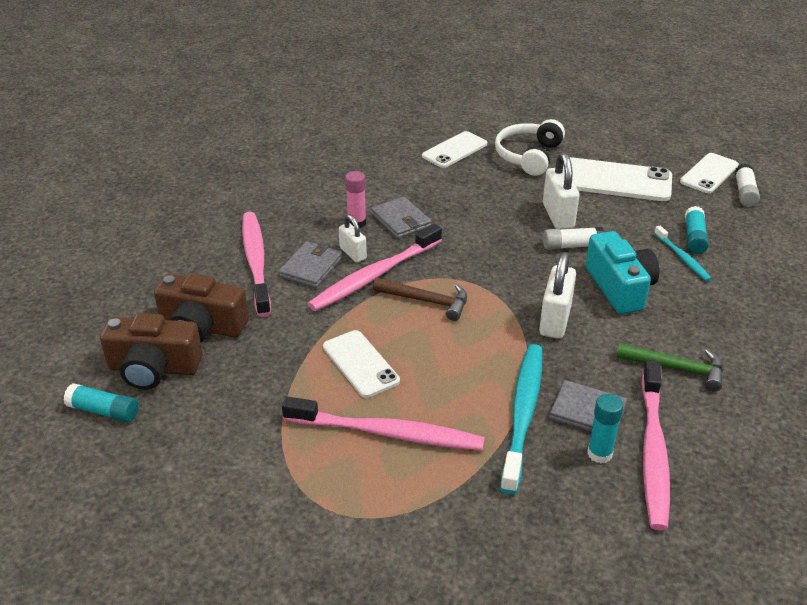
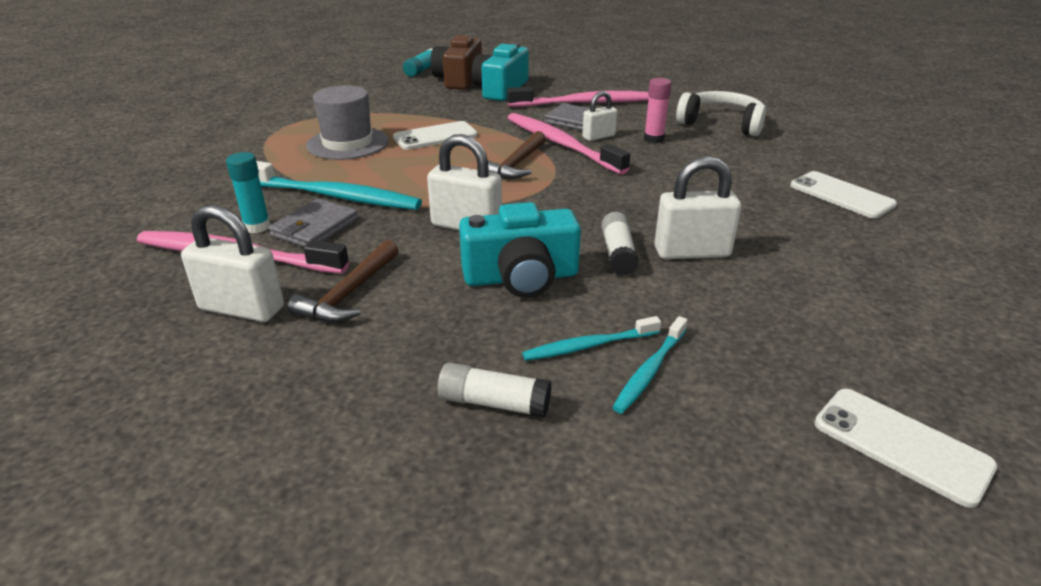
camera: 95 degrees right, 5 degrees down
(202, 327) = (500, 89): brown camera -> turquoise camera
(388, 433) = (347, 143): pink toothbrush -> grey hat
(401, 220) = (662, 158): grey wallet -> none
(528, 156) = (857, 246): white headphones -> white headphones (721, 123)
(615, 180) = (815, 316): white phone -> none
(676, 368) = (349, 293): green hammer -> brown hammer
(694, 237) = (649, 371): turquoise glue stick -> turquoise toothbrush
(722, 423) = (242, 308): none -> white padlock
(744, 193) = (838, 485): white glue stick -> white glue stick (494, 403)

